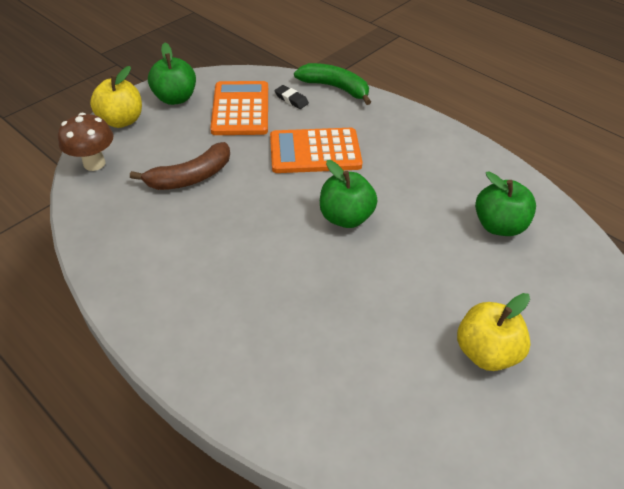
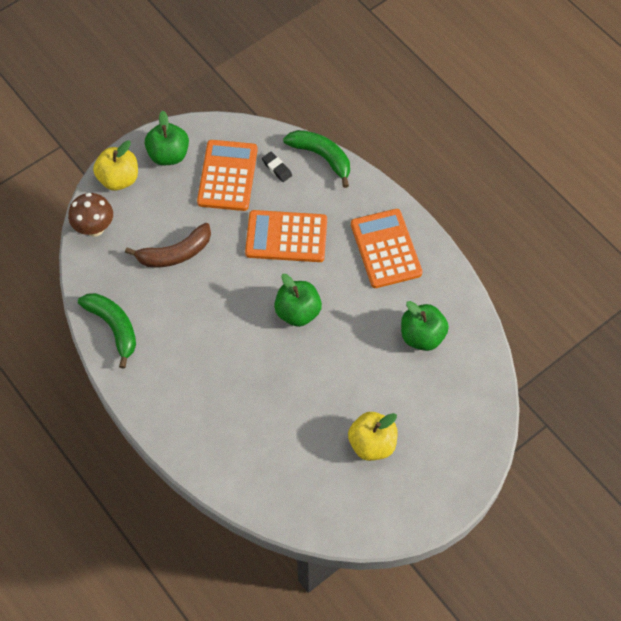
camera: 10 degrees right, 15 degrees up
(118, 256) = (114, 327): none -> green banana
(426, 152) = (385, 249): none -> orange calculator

